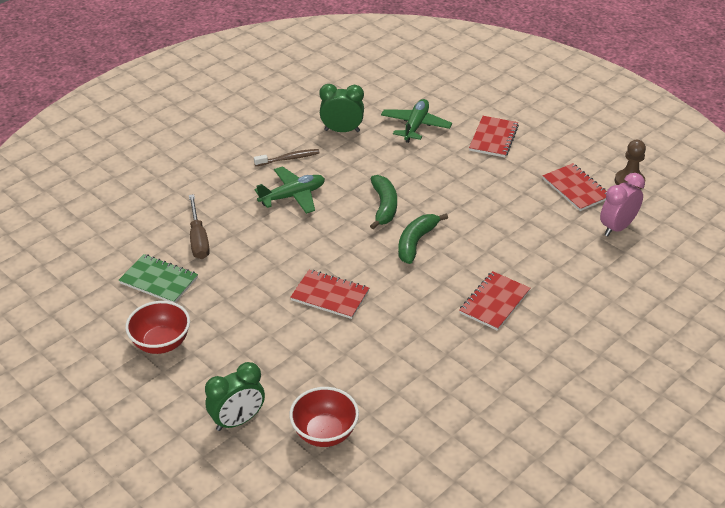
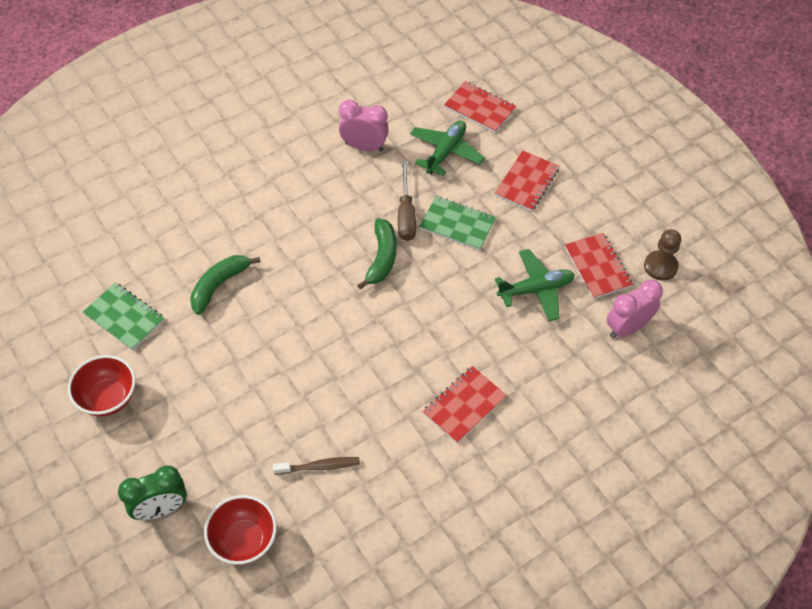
camera: 10 degrees right, 15 degrees up
(198, 239) = (177, 270): brown screwdriver -> brown screwdriver (406, 214)
(289, 159) = (297, 177): brown toothbrush -> brown toothbrush (319, 466)
(293, 196) = (289, 228): green plane -> green plane (536, 290)
(330, 296) = (294, 367): red notebook -> red notebook (479, 108)
(342, 131) = (364, 147): green clock -> pink clock
(416, 242) = (403, 312): green banana -> green banana (219, 285)
(443, 174) = (457, 224): none -> green notebook

